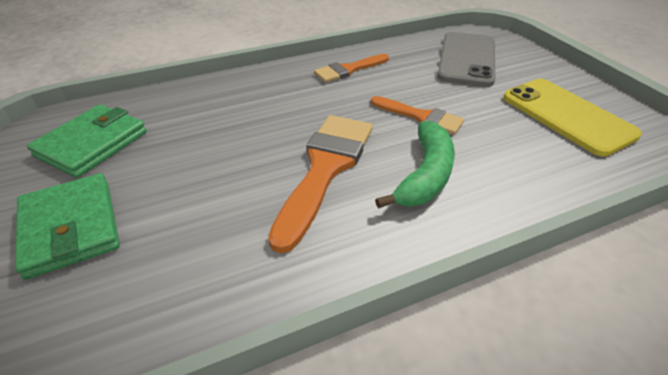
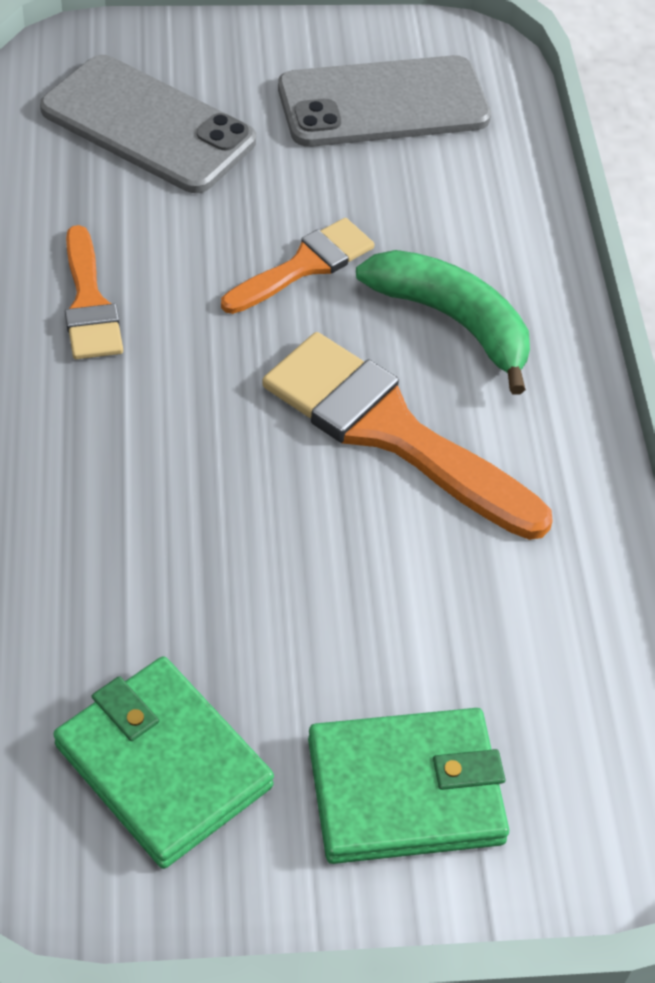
camera: 75 degrees left, 10 degrees up
(567, 116) = (383, 103): yellow phone -> grey phone

